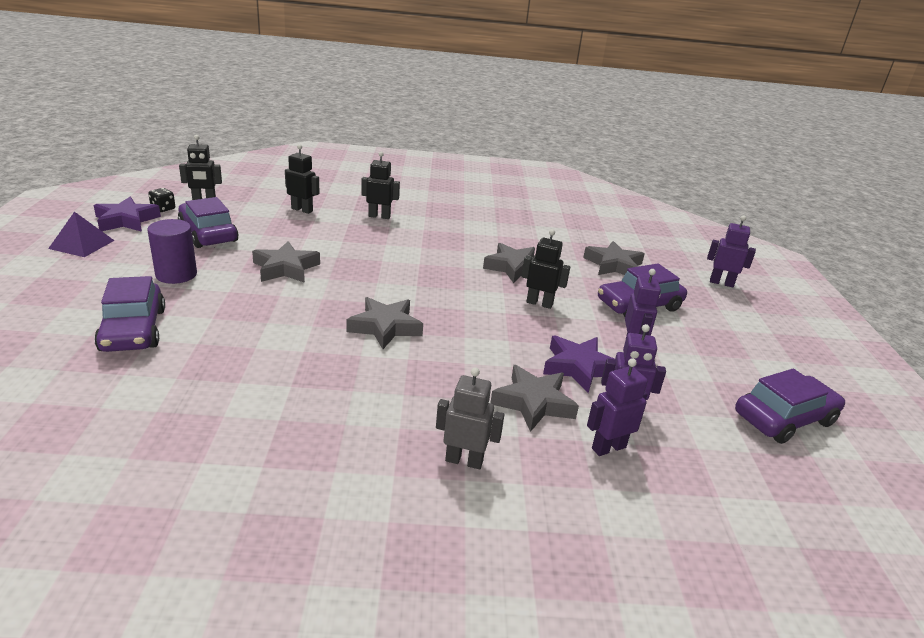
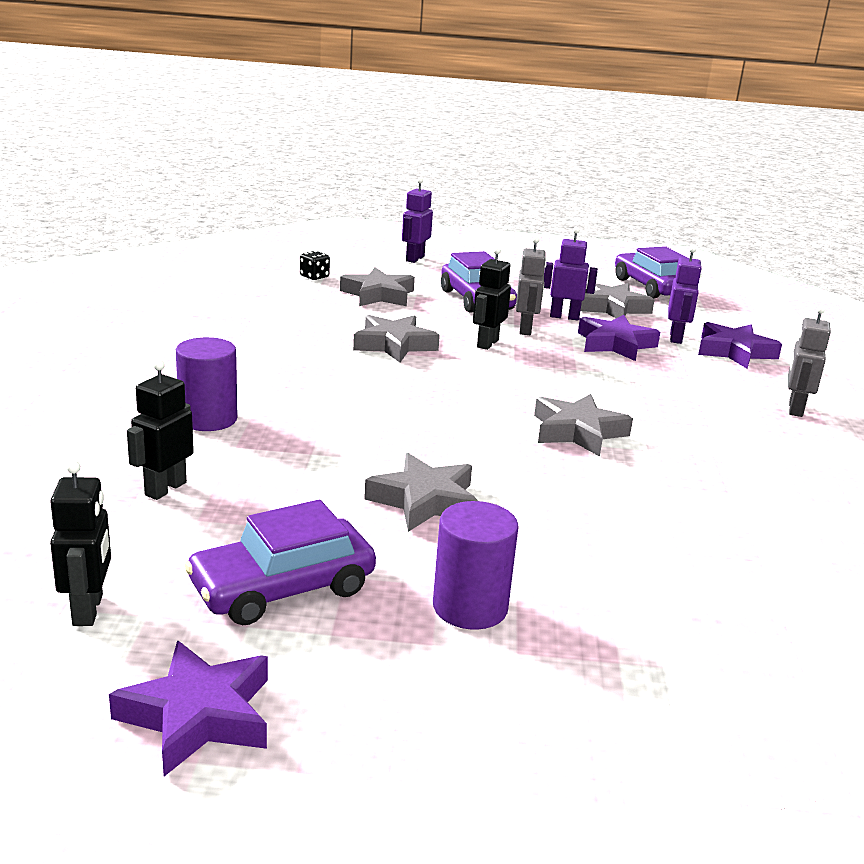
camera: 85 degrees left, 5 degrees down
(82, 244) = (344, 762): purple pyramid -> none
(133, 330) = (670, 627): purple car -> none
(163, 209) = (127, 667): black dice -> black dice (314, 276)
(379, 216) = (208, 419): black robot -> purple cylinder
(533, 403) = (687, 371): grey star -> grey star (612, 308)
(583, 323) = (525, 329): none -> grey robot
(608, 448) = (734, 351): purple robot -> purple star

